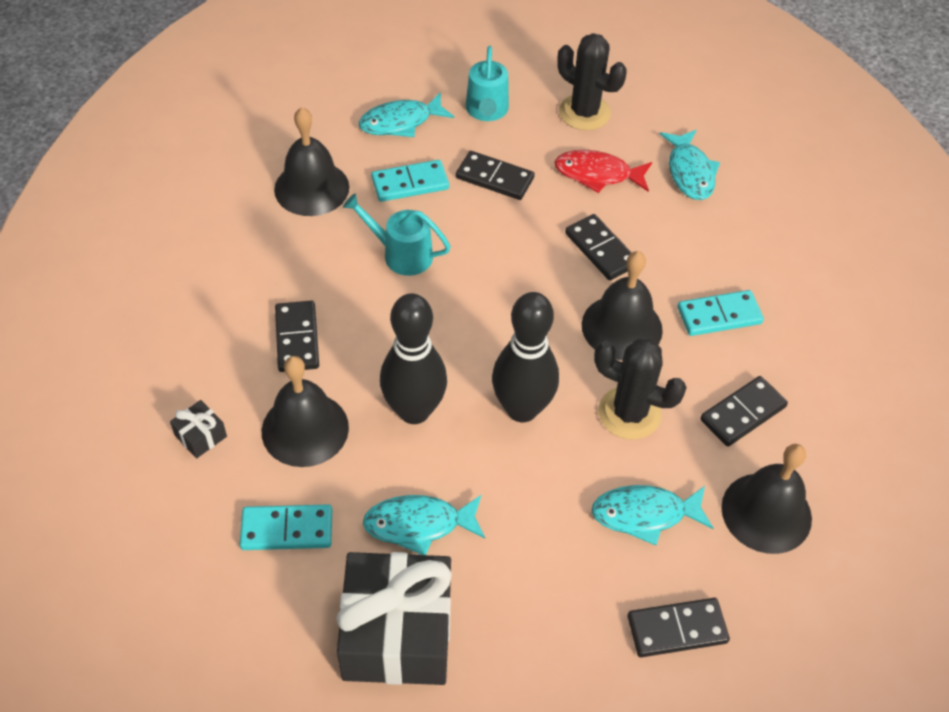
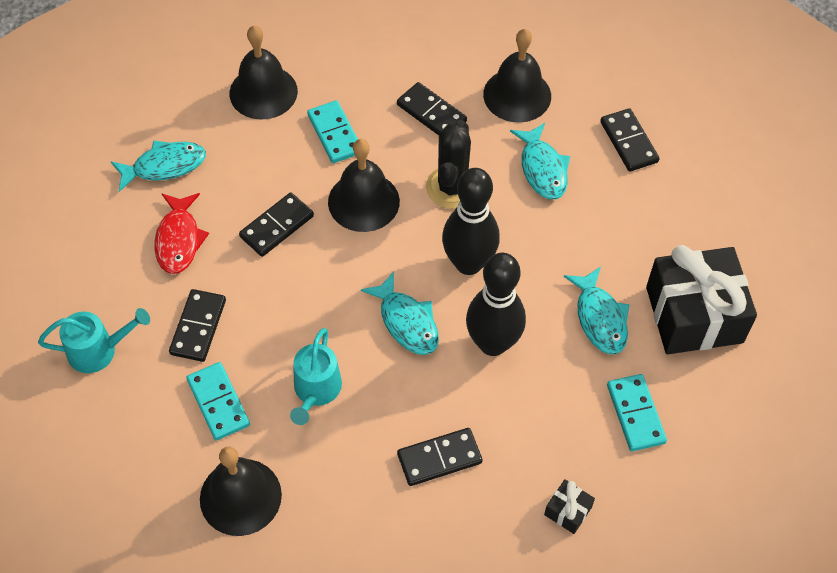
camera: 100 degrees left, 5 degrees up
(305, 429) = (535, 425): black bell -> black bell (263, 92)
(401, 122) = (127, 431): turquoise fish -> turquoise fish (406, 322)
(584, 112) = (90, 261): black cactus -> none

